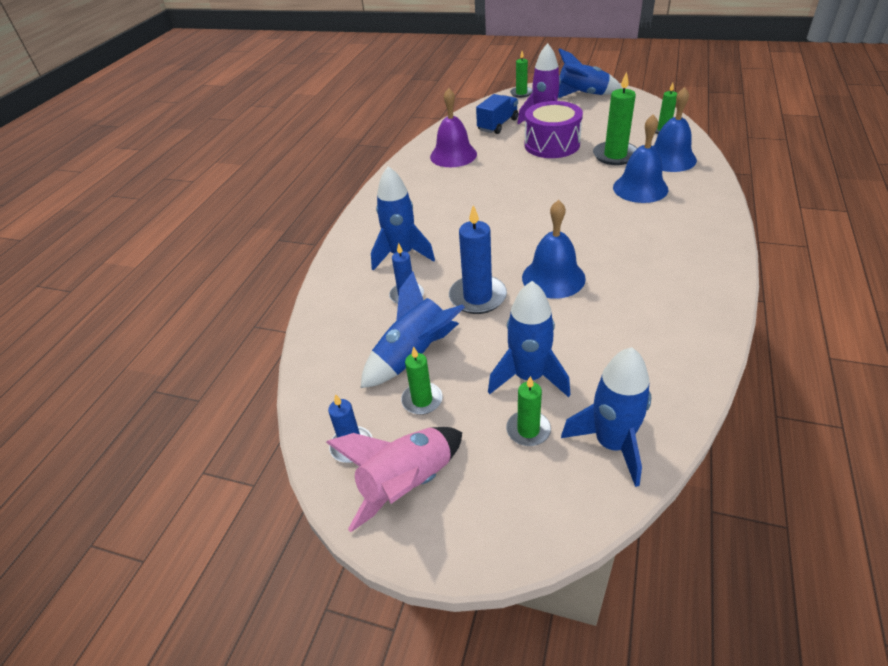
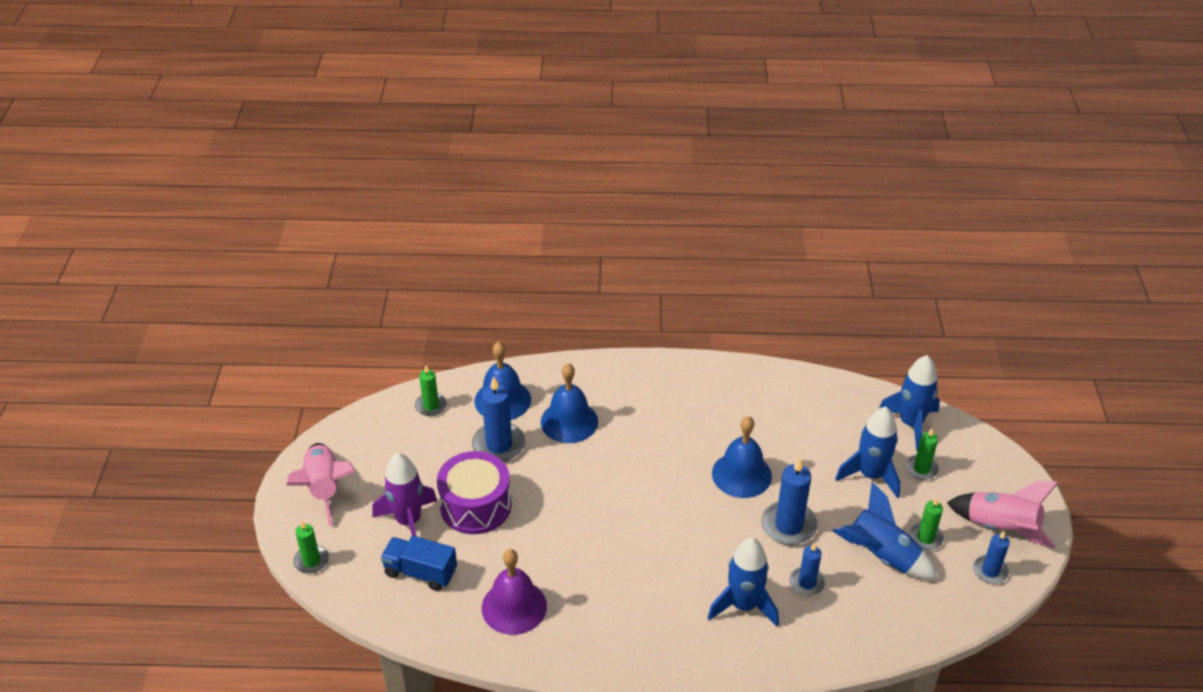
camera: 110 degrees left, 0 degrees up
(582, 95) = (324, 488): blue rocket -> pink rocket
(615, 155) = (499, 445): green candle -> blue candle

